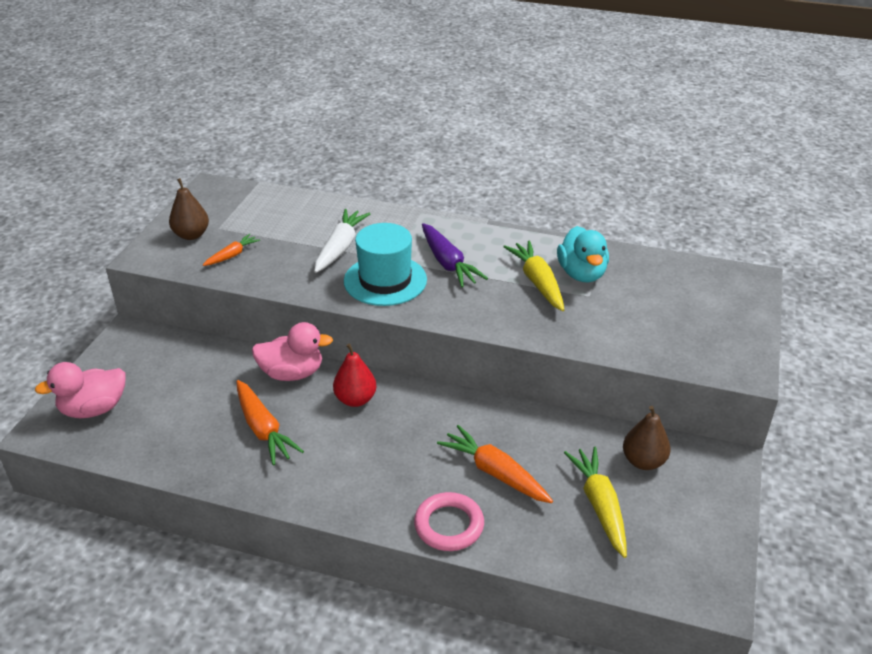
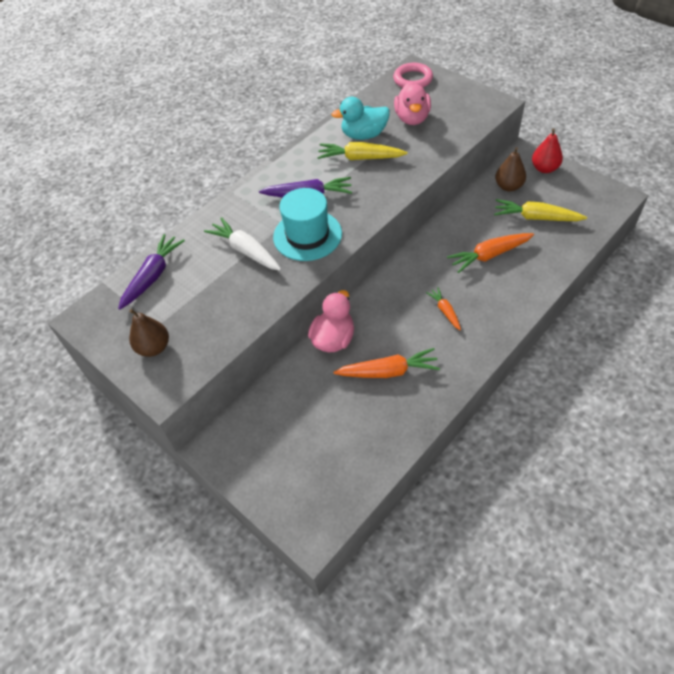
camera: 60 degrees left, 15 degrees up
(94, 409) = (303, 489): pink duck -> pink duck (412, 118)
(232, 255) = (207, 324): orange carrot -> orange carrot (445, 311)
(279, 205) = (153, 276): none -> purple carrot
(355, 399) = (383, 308): red pear -> red pear (544, 168)
(449, 525) = (525, 291): pink ring -> pink ring (412, 79)
(581, 274) = (364, 135): turquoise duck -> turquoise duck turned 150 degrees clockwise

